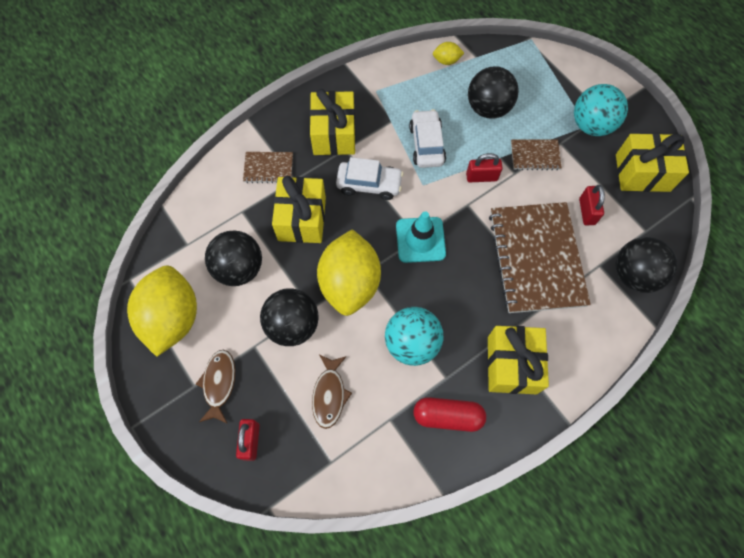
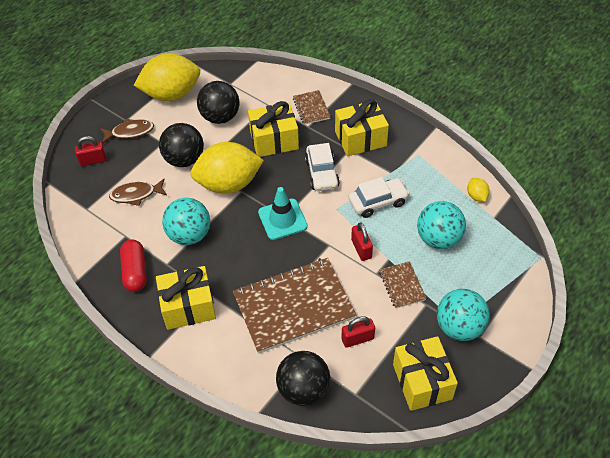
camera: 75 degrees right, 15 degrees down
(488, 108) = (438, 238): black ball -> turquoise ball

